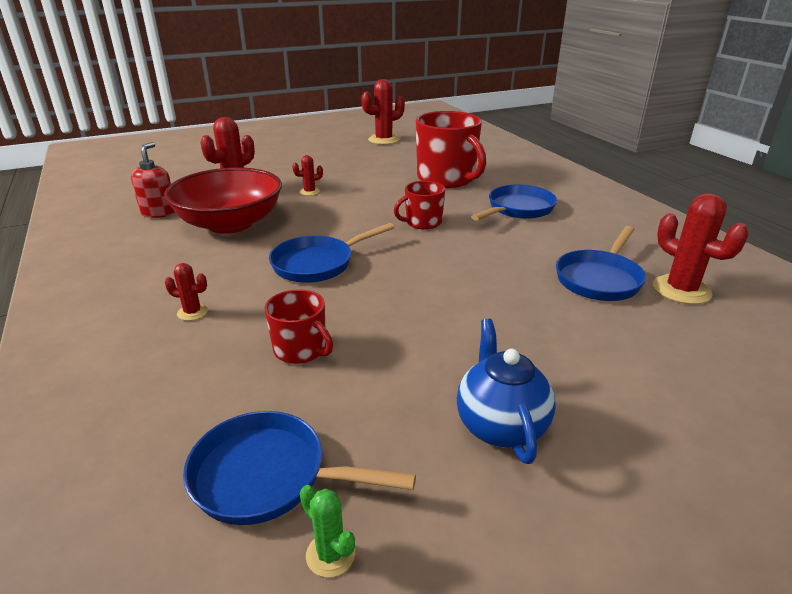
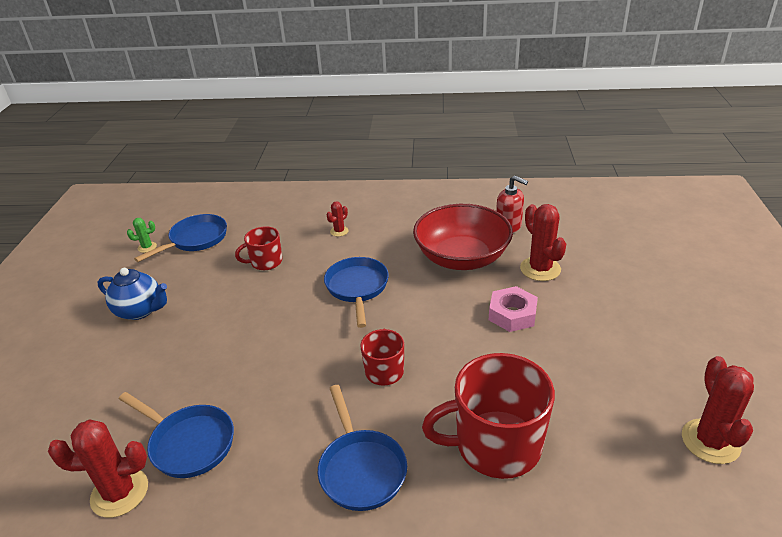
camera: 120 degrees right, 5 degrees up
(309, 192) = (512, 314): red cactus -> pink nut
(599, 279) = (189, 443): blue pan -> blue pan turned 150 degrees clockwise

